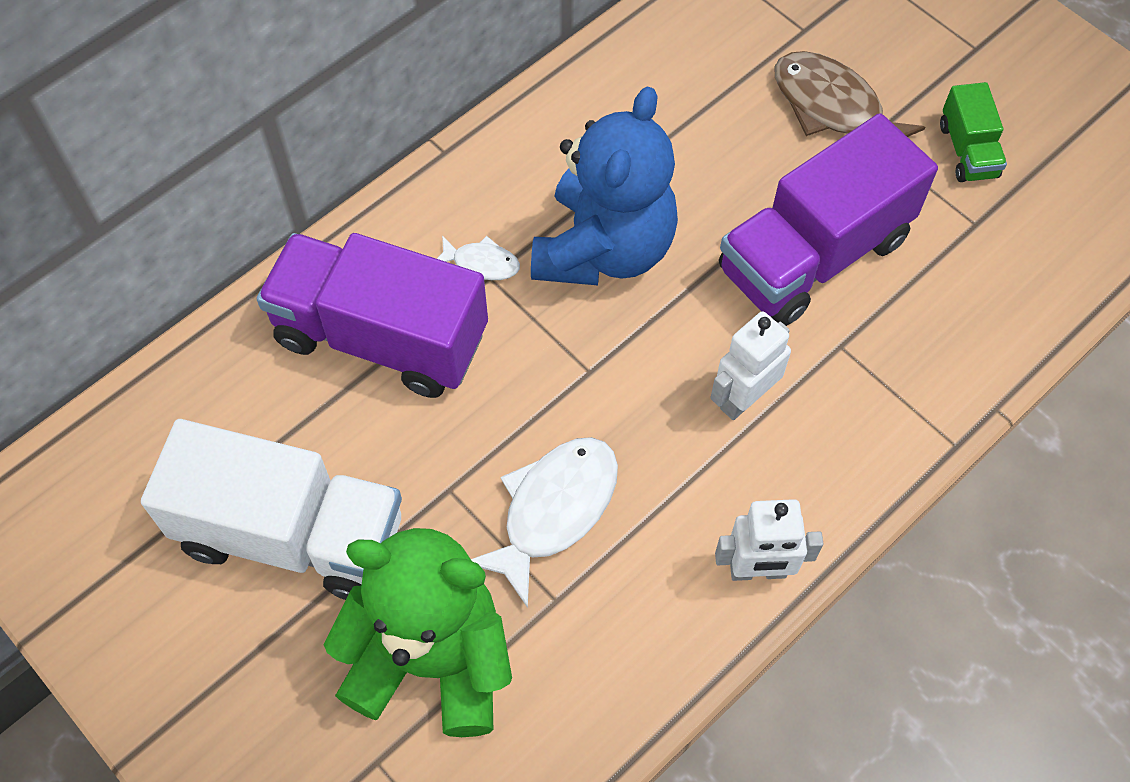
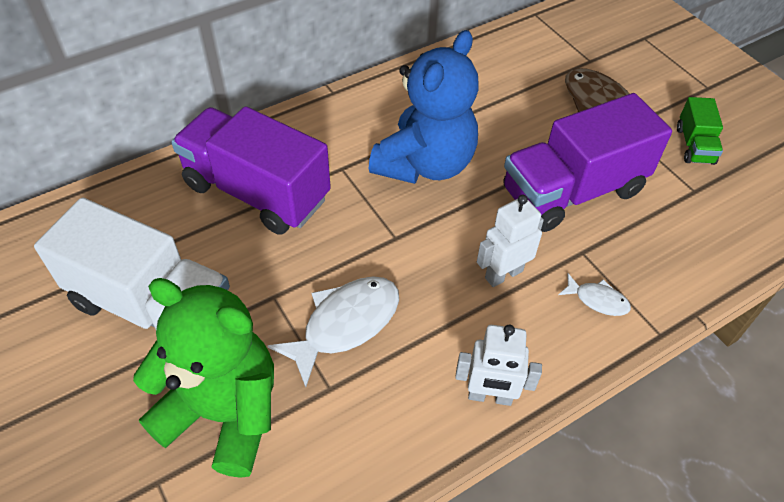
camera: 10 degrees right, 10 degrees down
(481, 263) = (339, 159): white fish -> white fish (597, 300)

